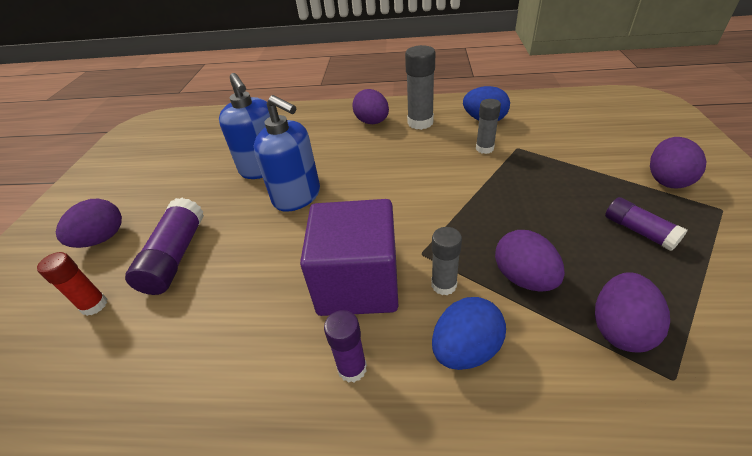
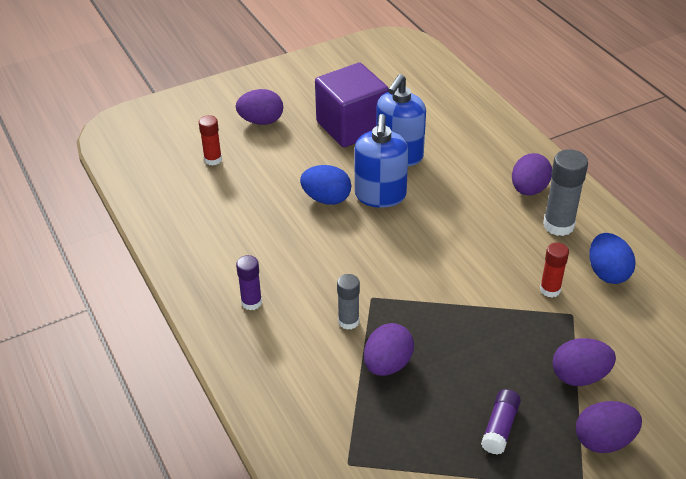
camera: 55 degrees right, 0 degrees up
(175, 256) = (274, 168): purple glue stick -> none
(358, 283) = (318, 275): purple cube -> purple cube (351, 126)
(465, 349) = (301, 351): blue egg -> blue egg (326, 199)
(484, 148) = (550, 290): grey glue stick -> red glue stick
(619, 328) = (374, 429): purple egg -> purple egg (579, 376)

